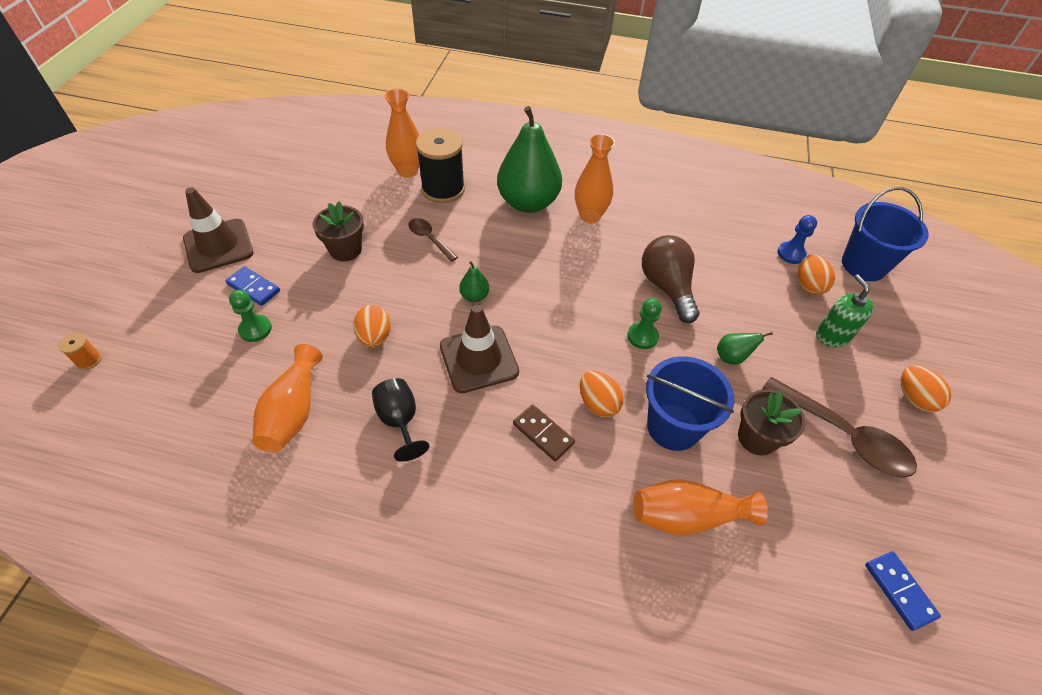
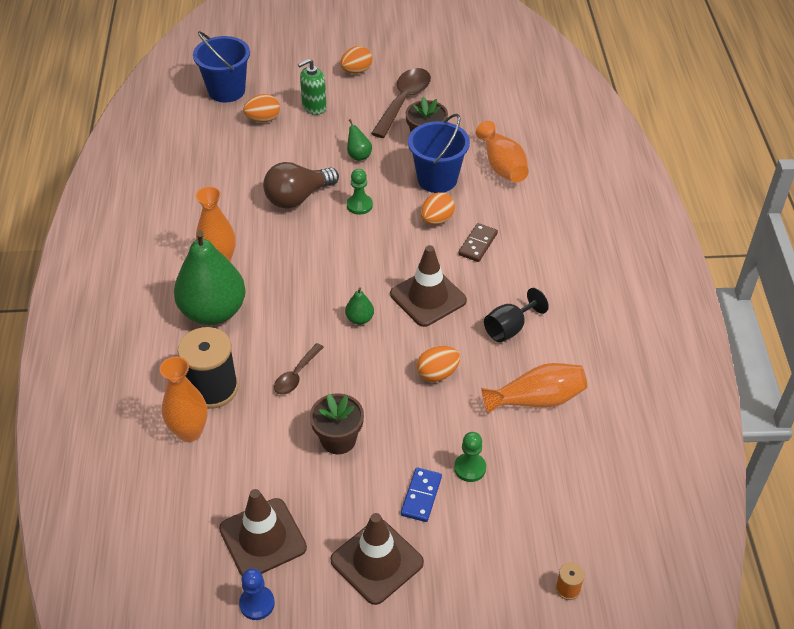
camera: 105 degrees left, 5 degrees down
(287, 191) = (263, 538): none -> brown traffic cone
(791, 254) = (227, 129): blue pawn -> blue pawn (257, 603)
(899, 591) = (501, 82): blue domino -> none

